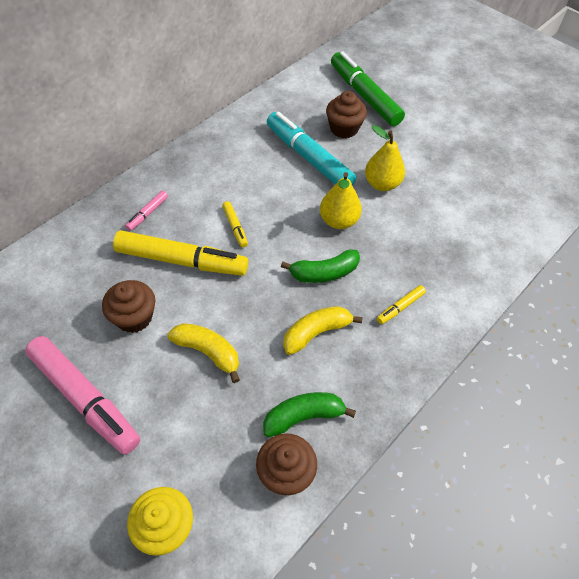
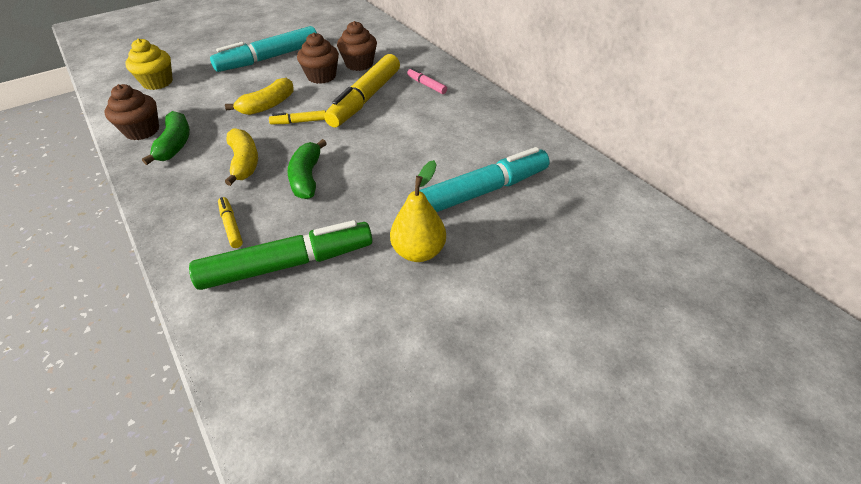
camera: 105 degrees right, 10 degrees down
(85, 398) = (269, 58): pink marker -> turquoise marker
(235, 227) = (392, 129): yellow marker -> yellow marker (299, 122)
(338, 221) = (371, 200): yellow pear -> none
(344, 128) = (534, 234): brown cupcake -> brown cupcake (359, 64)
(364, 96) = (612, 272): green marker -> green marker (288, 264)

